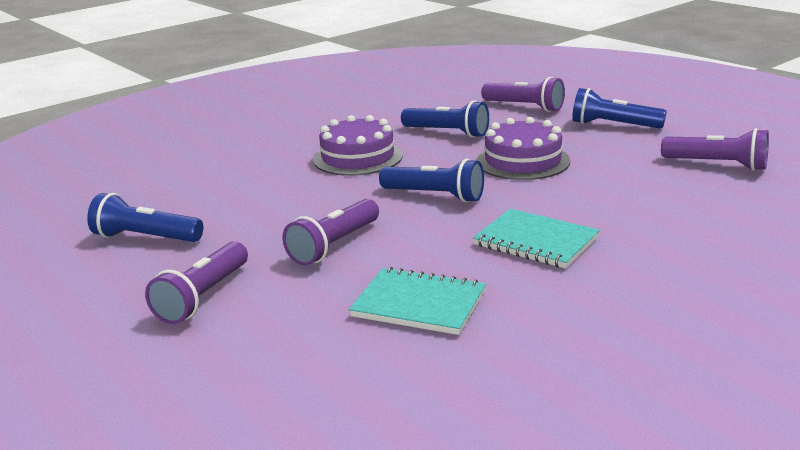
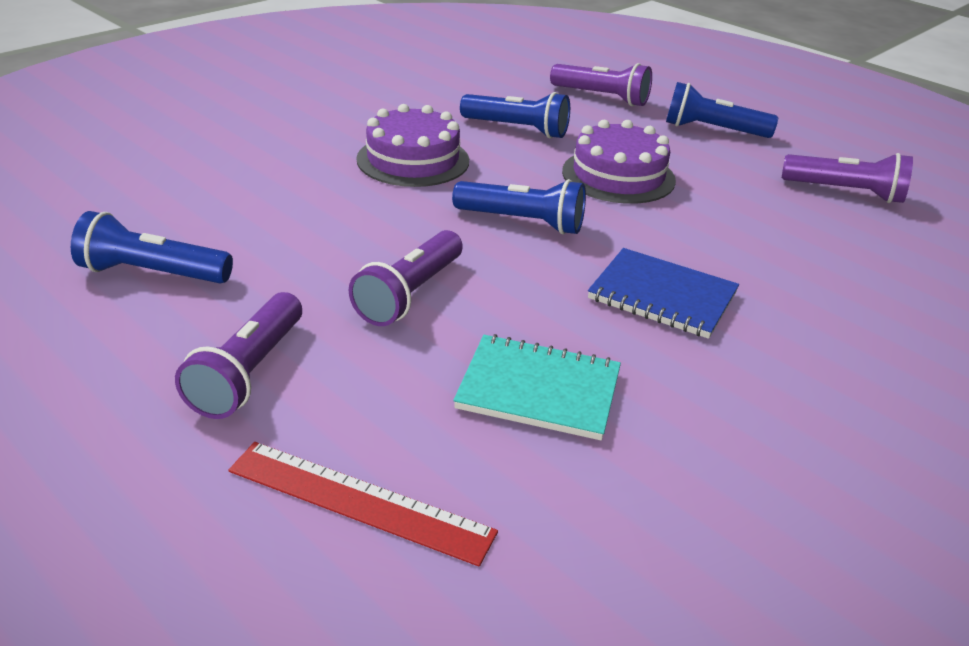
camera: 10 degrees left, 10 degrees up
(267, 373) = (360, 501): none -> red ruler
(535, 241) = (662, 296): turquoise notebook -> blue notebook

